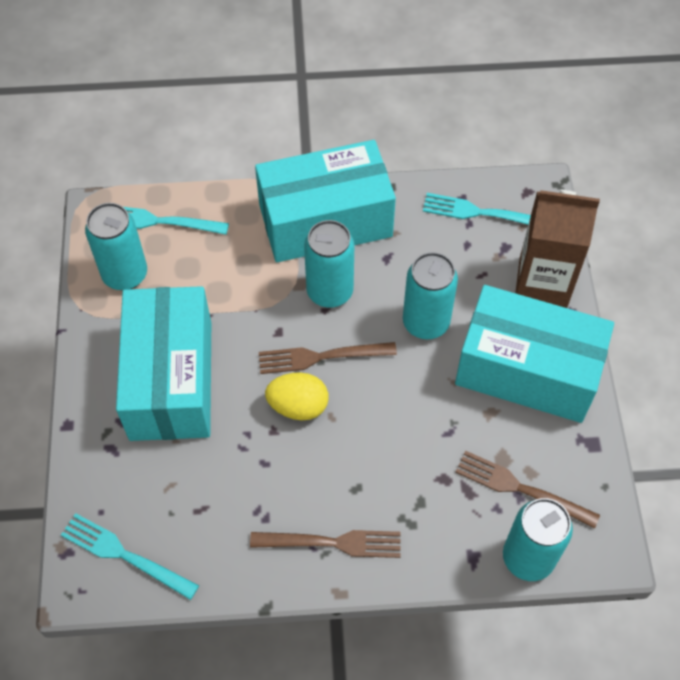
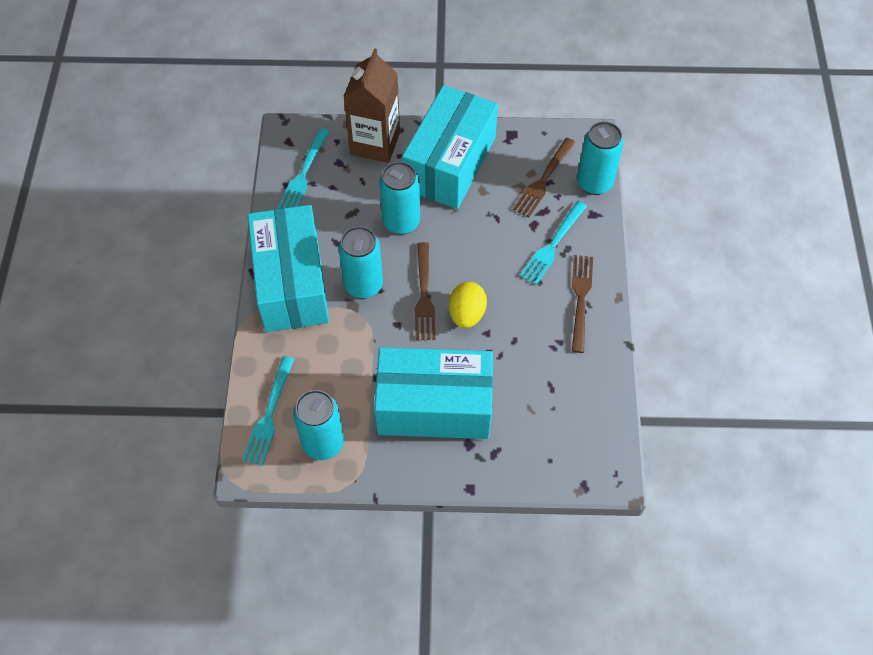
camera: 85 degrees left, 0 degrees up
(124, 555) = (587, 442): turquoise fork -> turquoise fork (553, 245)

